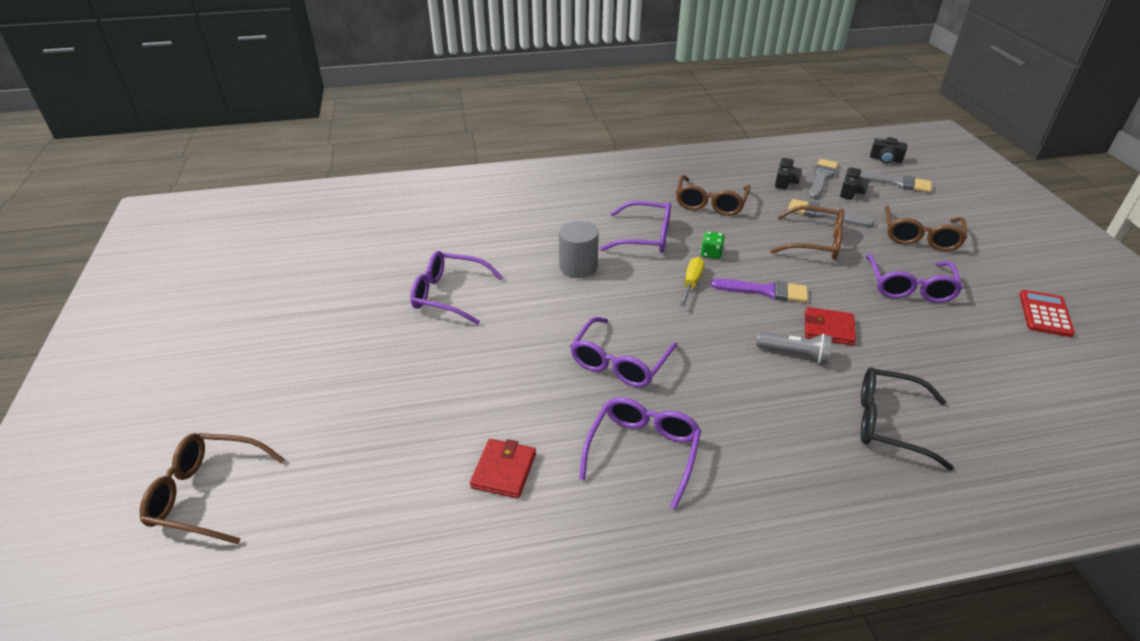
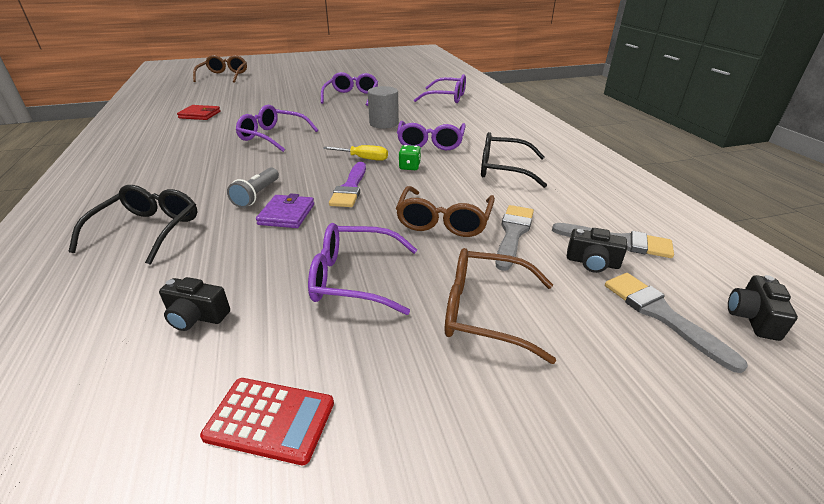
camera: 85 degrees right, 5 degrees down
(643, 451) = (189, 143): purple glasses -> purple glasses (447, 98)
(710, 203) = (503, 169): brown glasses -> black glasses
(785, 182) = (584, 213): black camera -> black camera (196, 316)
(828, 329) = (287, 214): red wallet -> purple wallet
(895, 182) = (661, 315): grey brush -> grey brush turned 135 degrees clockwise

